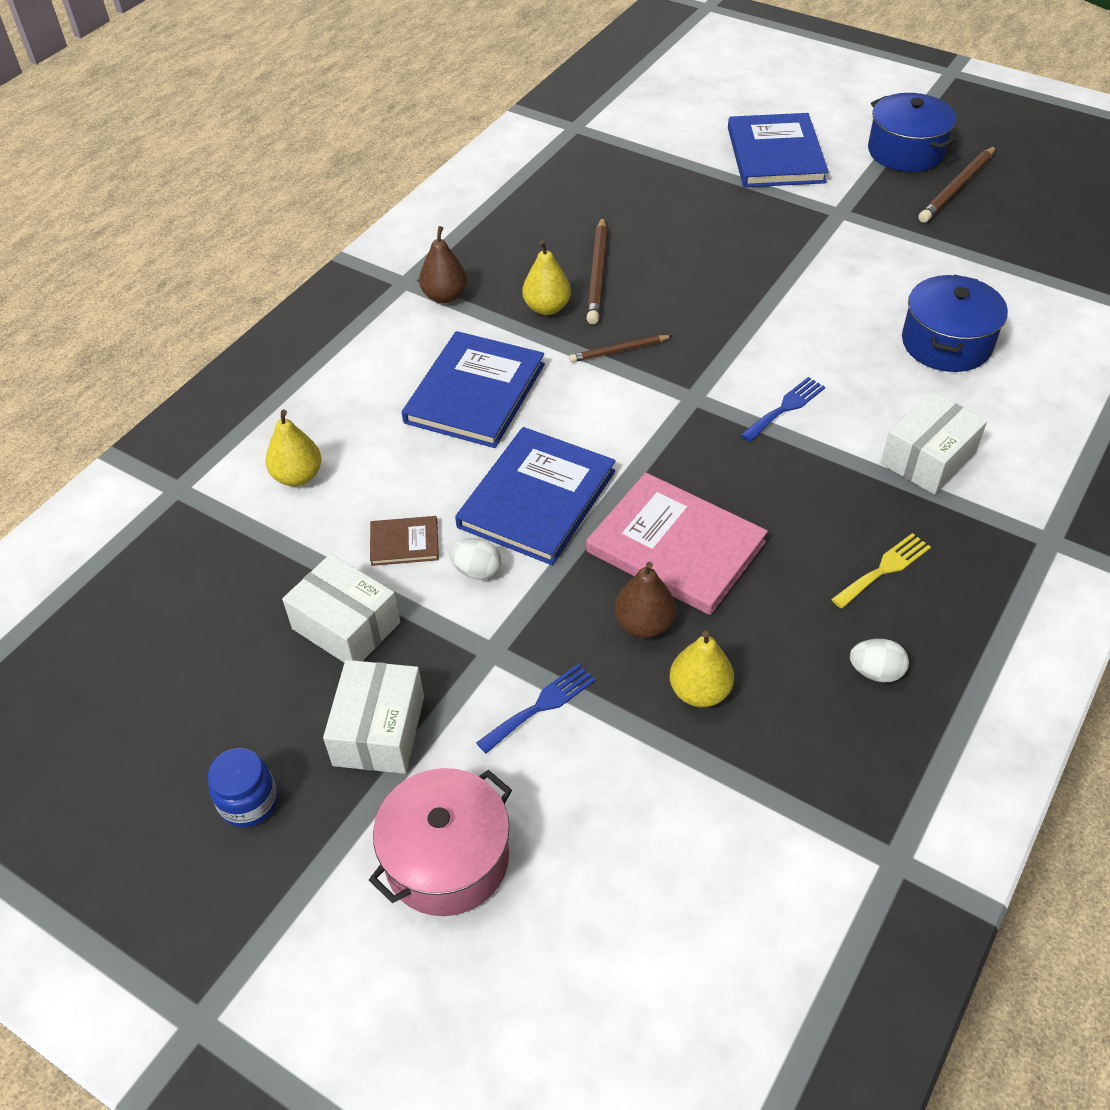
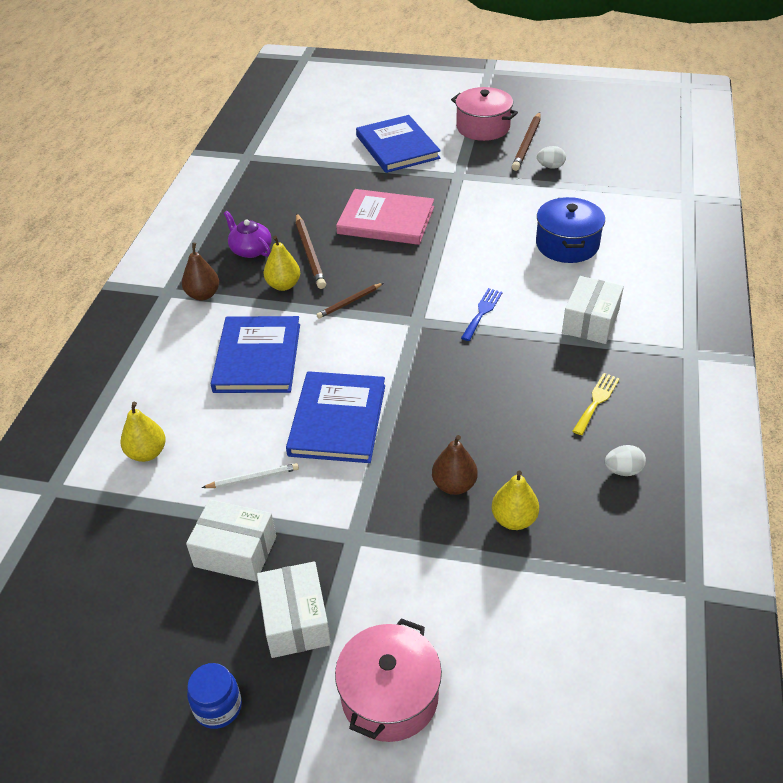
camera: 20 degrees left, 5 degrees down
(404, 543) = (253, 478): brown book -> white pencil
(477, 571) = (317, 483): white egg -> white egg (550, 166)
(526, 252) = (250, 250): none -> purple teapot
(541, 706) = (408, 564): blue fork -> none
(675, 547) = (451, 426): pink book -> pink book (386, 220)
(905, 151) = (483, 127): blue pot -> pink pot

